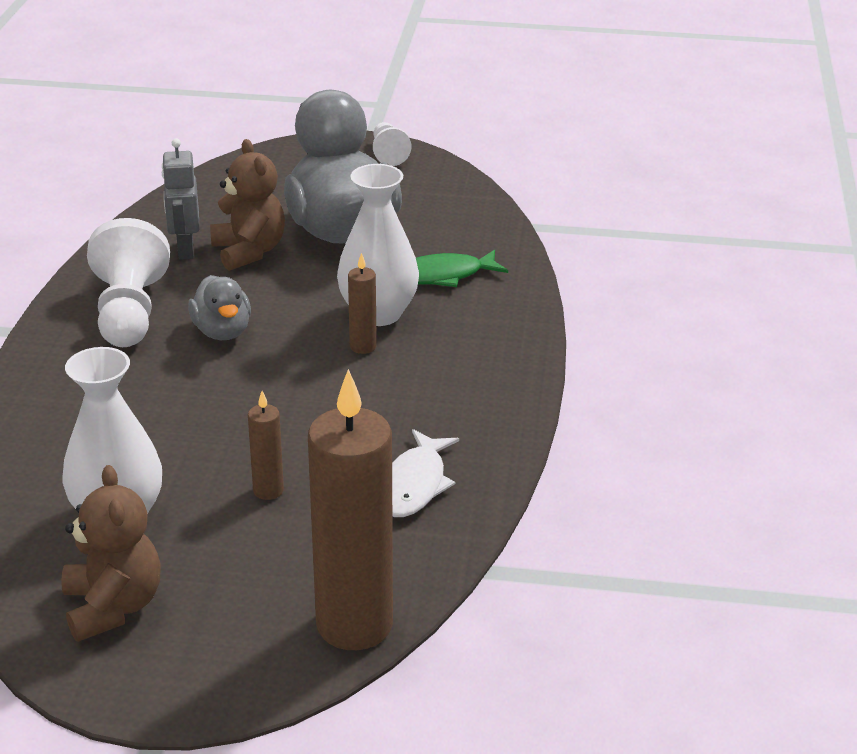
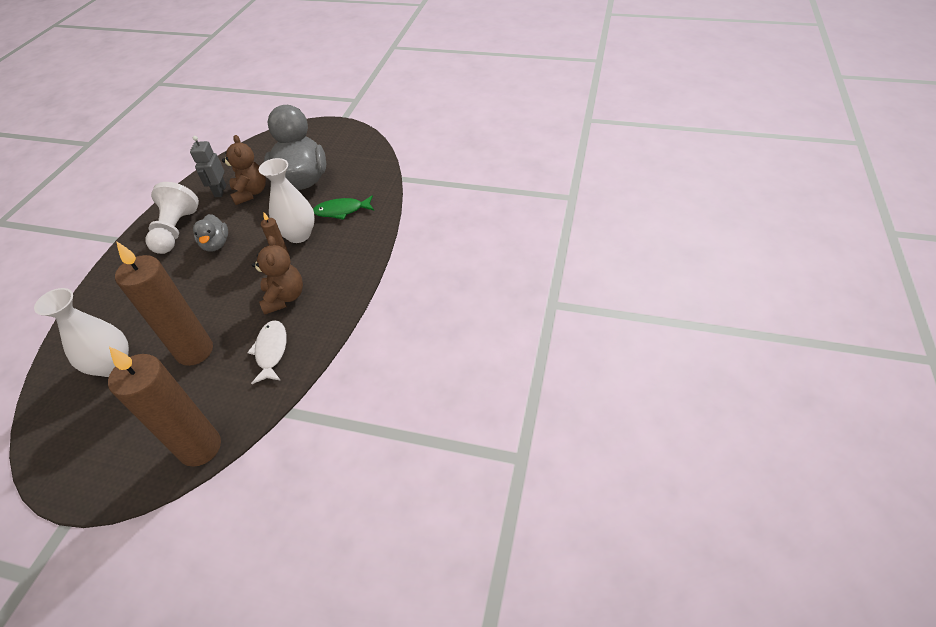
camera: 10 degrees right, 15 degrees up
(113, 607) = (84, 426): brown teddy bear -> brown teddy bear (284, 297)
(268, 490) = (195, 351): brown candle -> brown candle, size x2.26
(388, 154) = (345, 132): white pawn -> none
(415, 484) = (271, 351): white fish -> white fish turned 150 degrees clockwise

